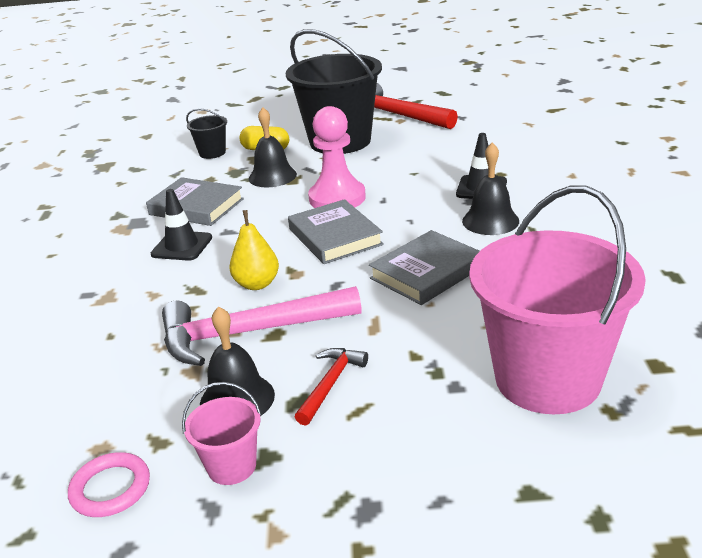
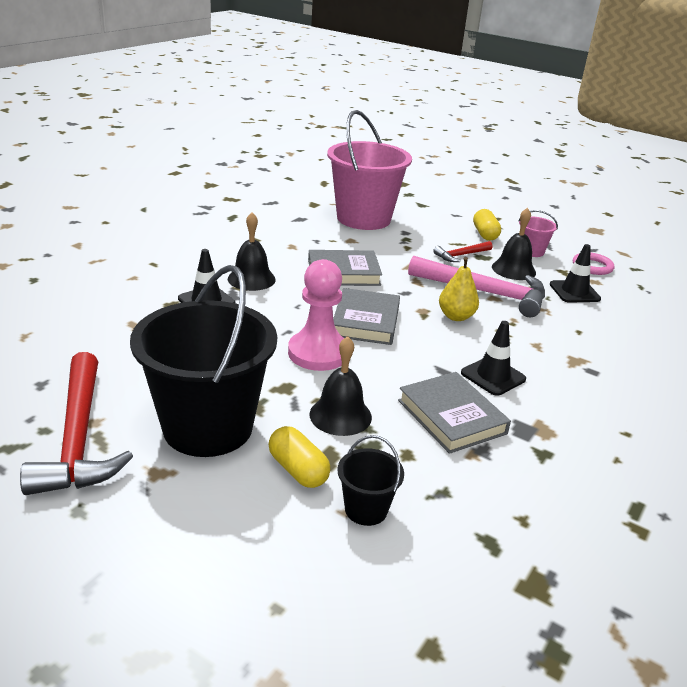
camera: 150 degrees left, 0 degrees up
(129, 402) = (574, 292): none -> black traffic cone
(339, 467) = (485, 234): none -> yellow capsule

